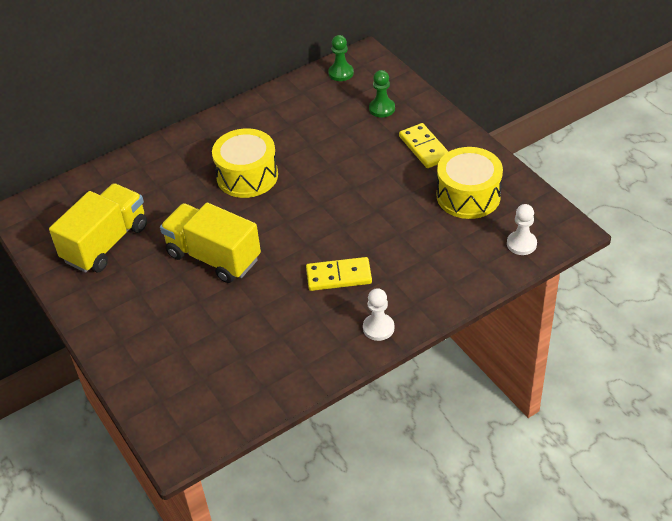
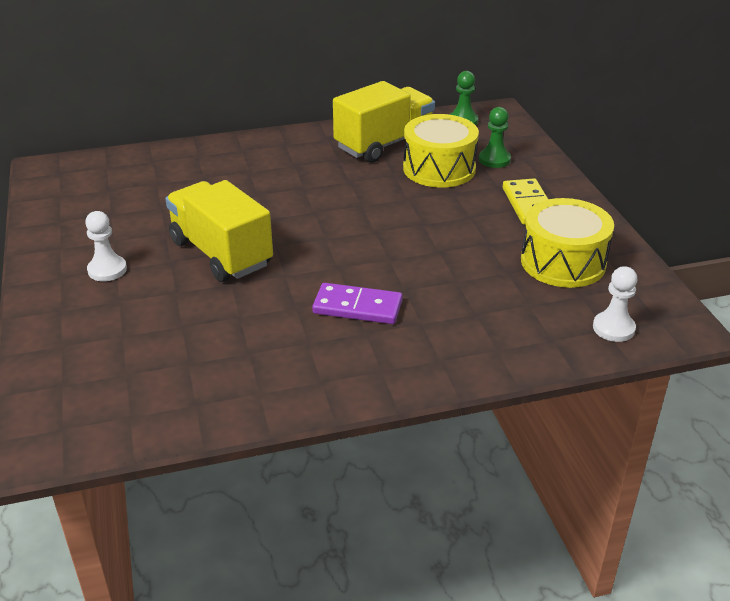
camera: 15 degrees right, 10 degrees down
(106, 243) = (112, 214): yellow truck -> yellow truck (384, 144)
(247, 176) = (306, 188): yellow drum -> yellow drum (439, 169)
(339, 276) = (357, 307): yellow domino -> purple domino
(378, 328) = (378, 375): white pawn -> white pawn (107, 270)

